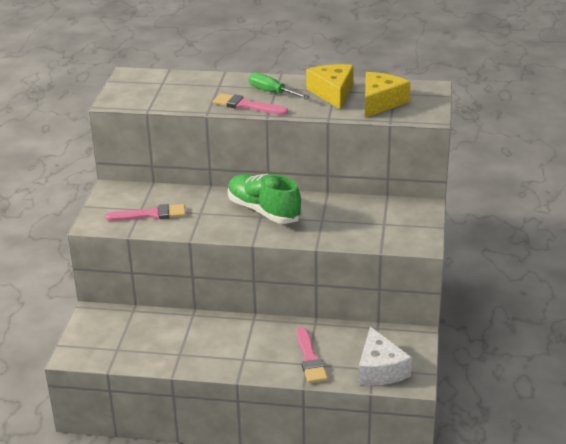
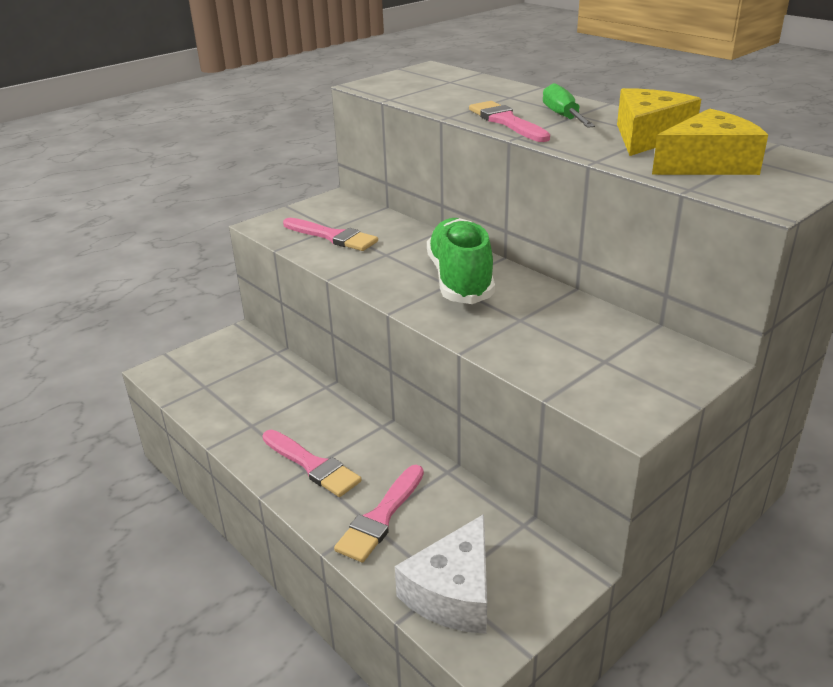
camera: 40 degrees right, 0 degrees up
(243, 355) = (312, 465): none -> pink brush

